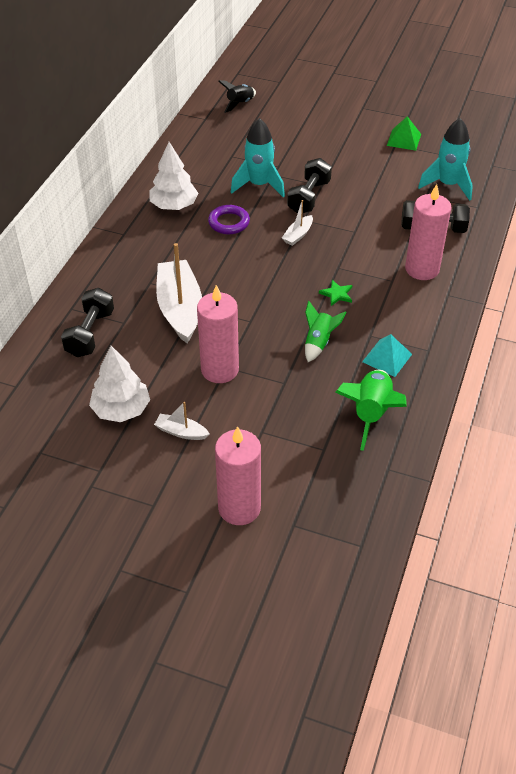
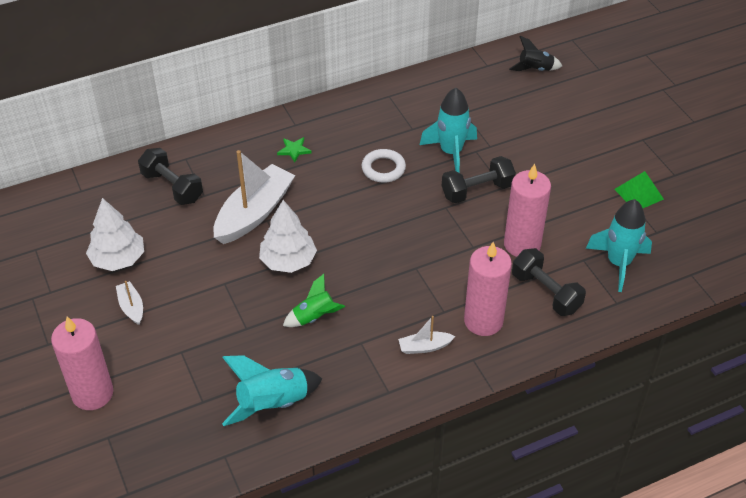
camera: 45 degrees right, 0 degrees up
(90, 334) = (172, 187): black dumbbell -> black dumbbell turned 75 degrees clockwise
(174, 205) = (361, 126): white tree -> white tree (288, 261)
(220, 370) = (217, 282): pink candle -> pink candle (522, 244)
(229, 222) = (383, 168): purple ring -> white ring
(298, 235) = (422, 217): white boat -> white boat (424, 347)
(337, 294) = (383, 289): green star -> green star (294, 150)
(371, 413) = (273, 404): green rocket -> turquoise rocket
(387, 358) = (347, 371): turquoise pyramid -> none

